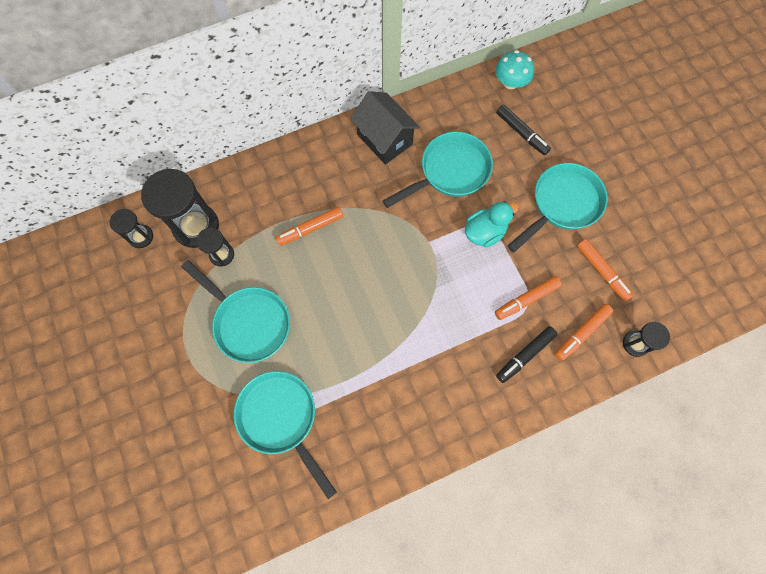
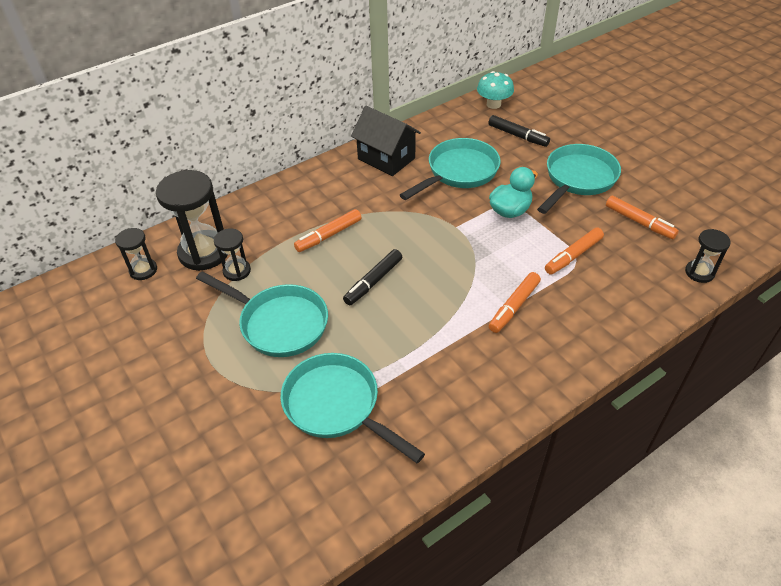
camera: 10 degrees left, 25 degrees down
(525, 355) = (591, 301): black marker -> black marker (373, 281)
(581, 333) = (641, 273): orange marker -> orange marker (514, 306)

